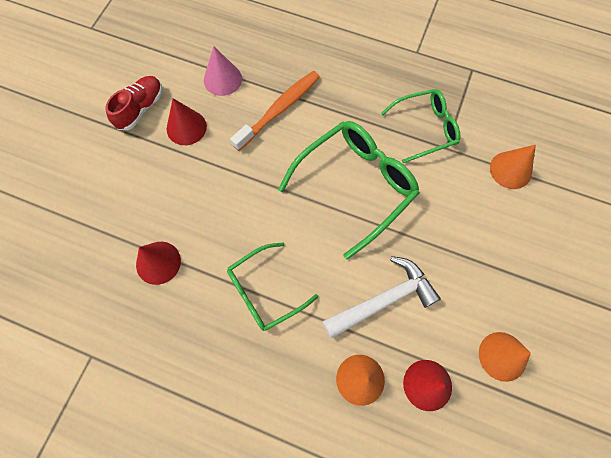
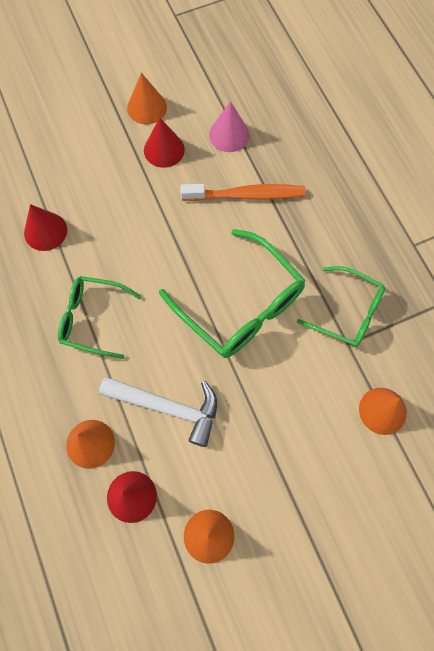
camera: 45 degrees right, 0 degrees up
(140, 108) = (147, 107): red shoe -> orange cone
(356, 185) = (241, 305): green glasses -> green glasses turned 45 degrees clockwise

